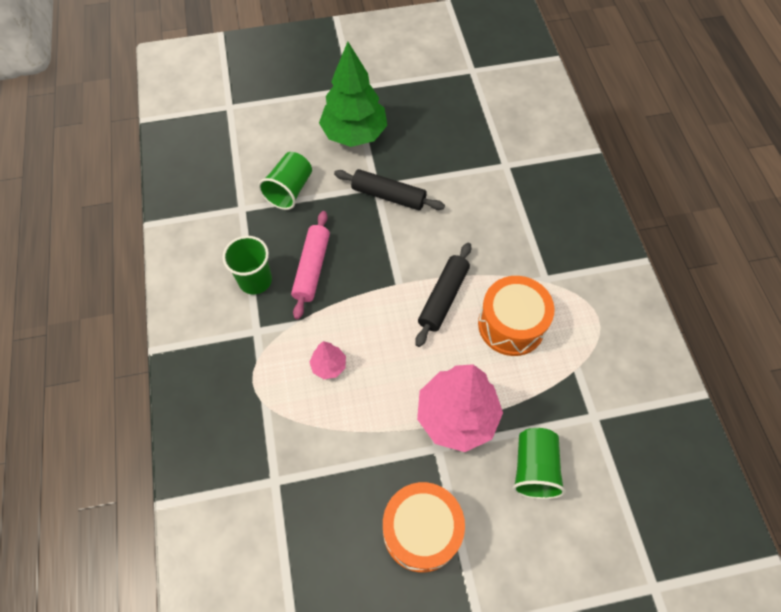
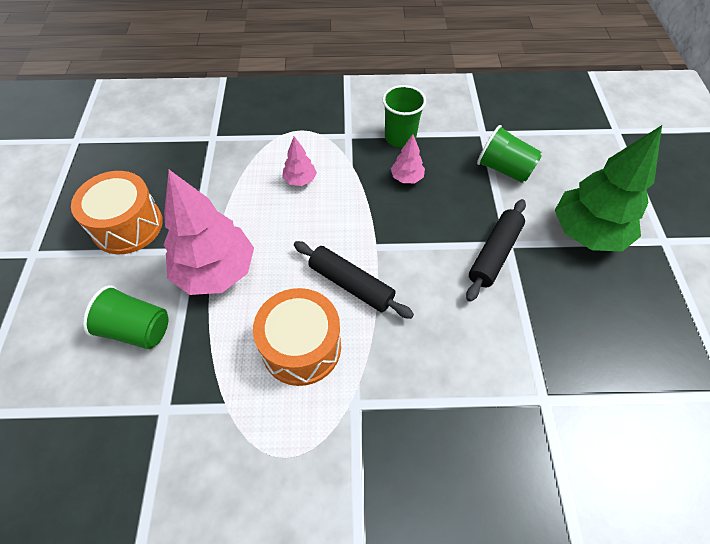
camera: 100 degrees right, 5 degrees down
(312, 268) = (407, 178): pink rolling pin -> pink tree

